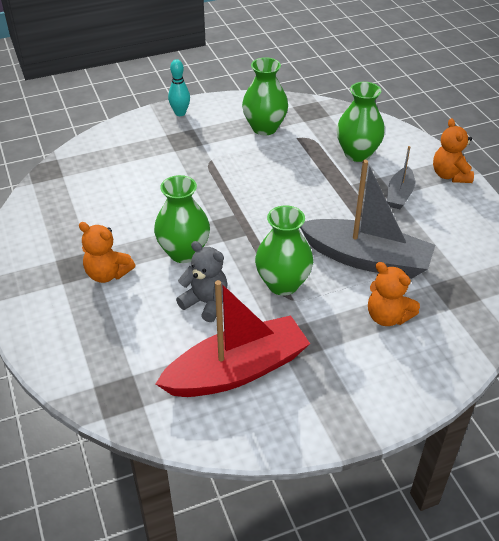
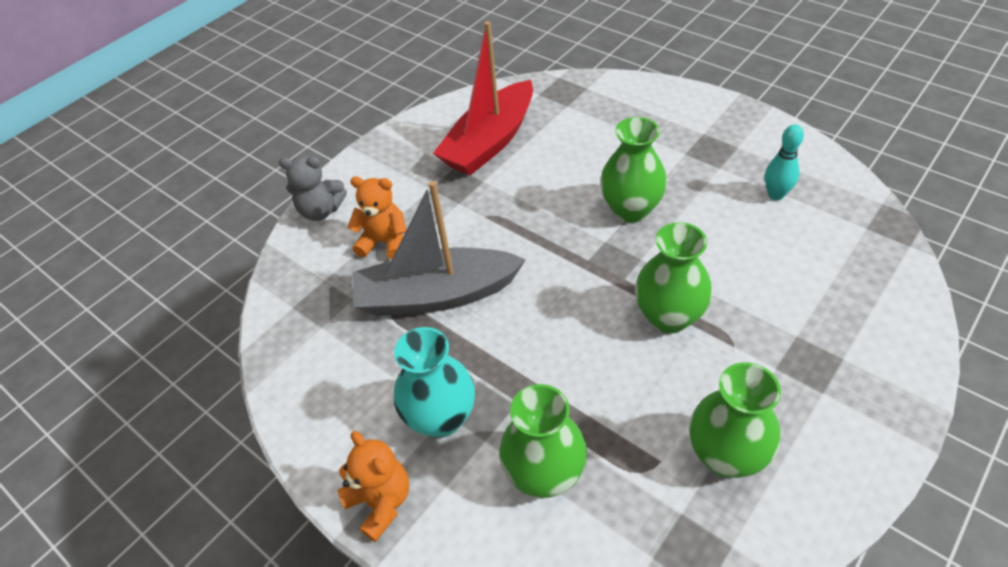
camera: 155 degrees right, 5 degrees up
(107, 274) = (676, 158): orange teddy bear -> none
(180, 113) = (880, 416): turquoise bowling pin -> turquoise bowling pin (776, 194)
(206, 303) = (562, 176): grey teddy bear -> grey teddy bear (321, 211)
(283, 284) = (506, 226): green vase -> green vase (668, 317)
(399, 194) = (441, 418): grey boat -> turquoise vase

